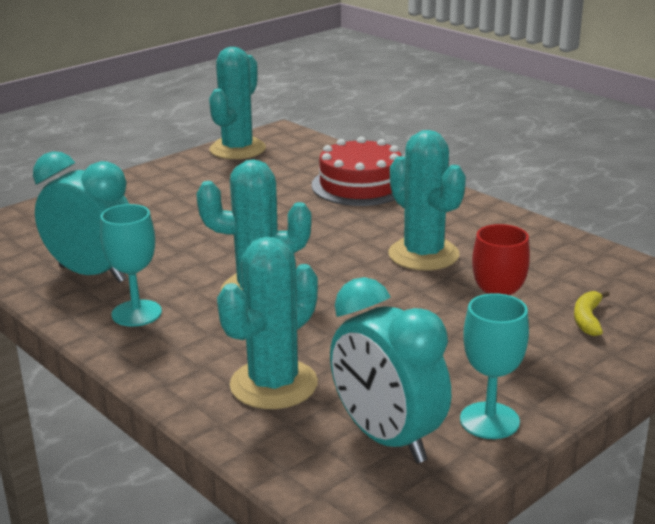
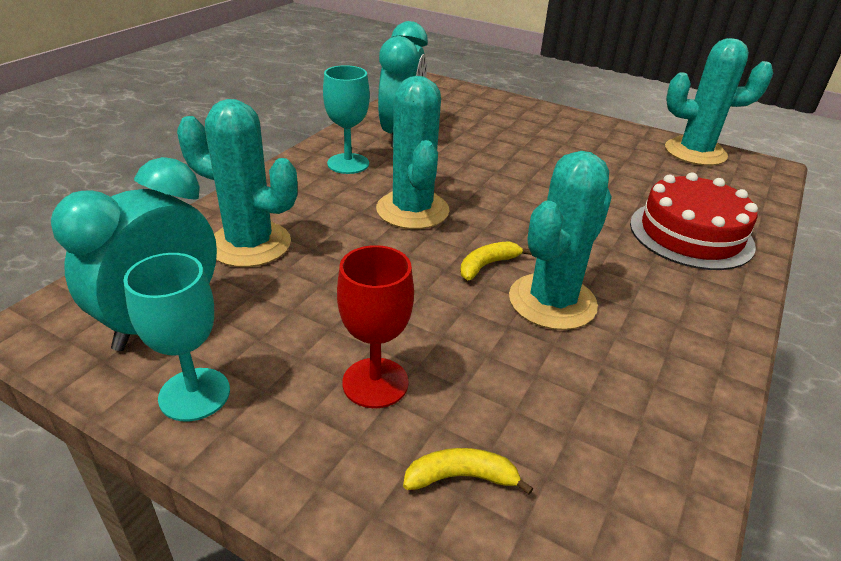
camera: 70 degrees right, 10 degrees up
(365, 270) = (487, 265): none -> yellow banana

